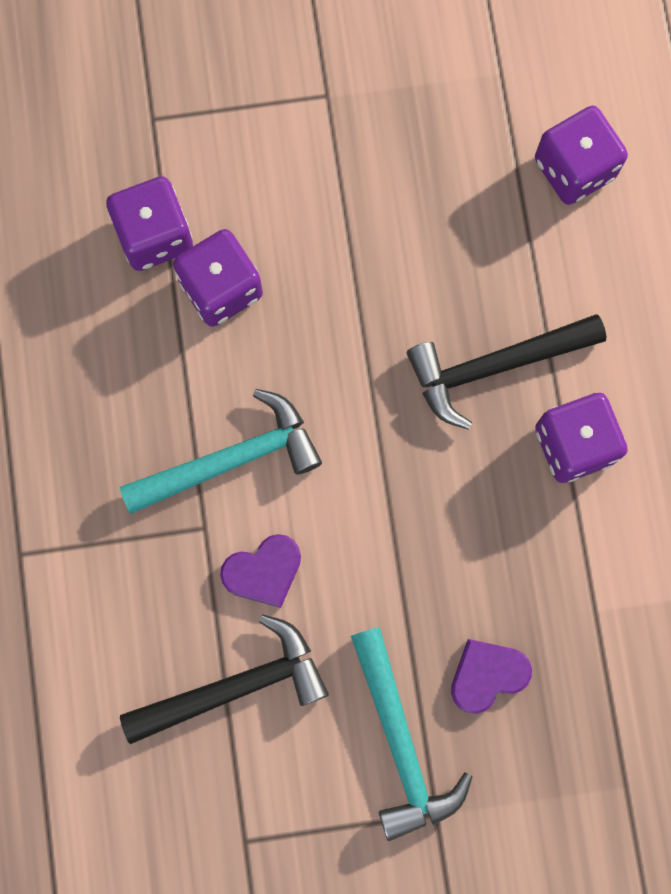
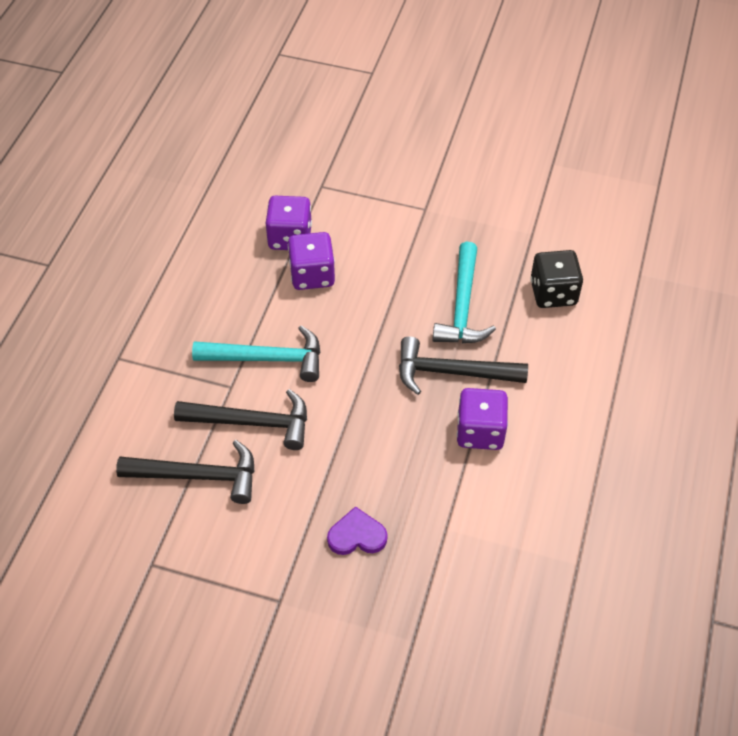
camera: 25 degrees right, 25 degrees down
(263, 571) = (252, 422): purple heart -> black hammer
(400, 742) = (280, 550): turquoise hammer -> turquoise hammer (462, 306)
(574, 168) = (553, 293): purple dice -> black dice

